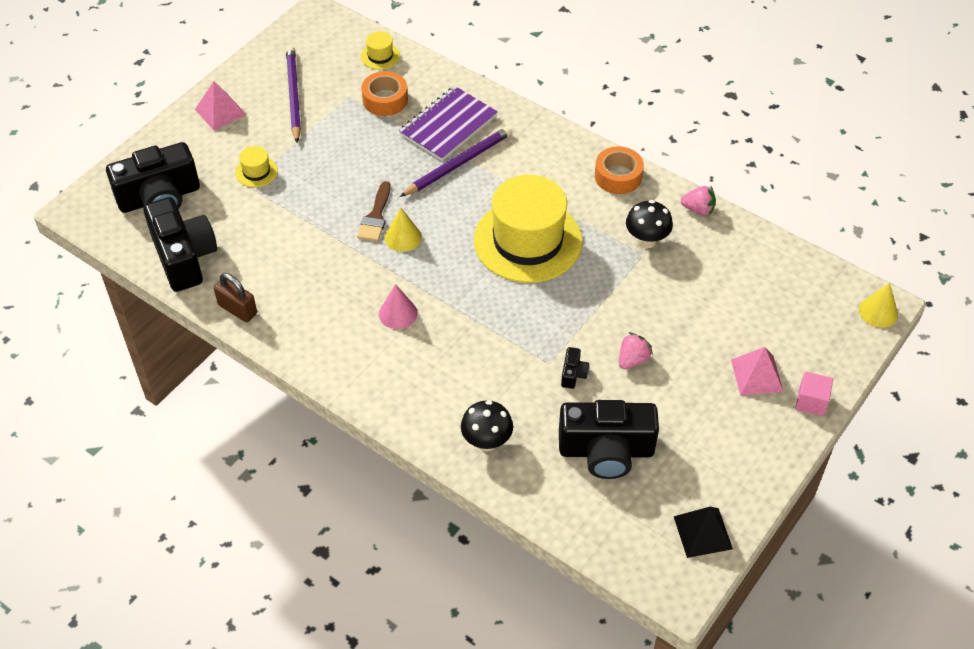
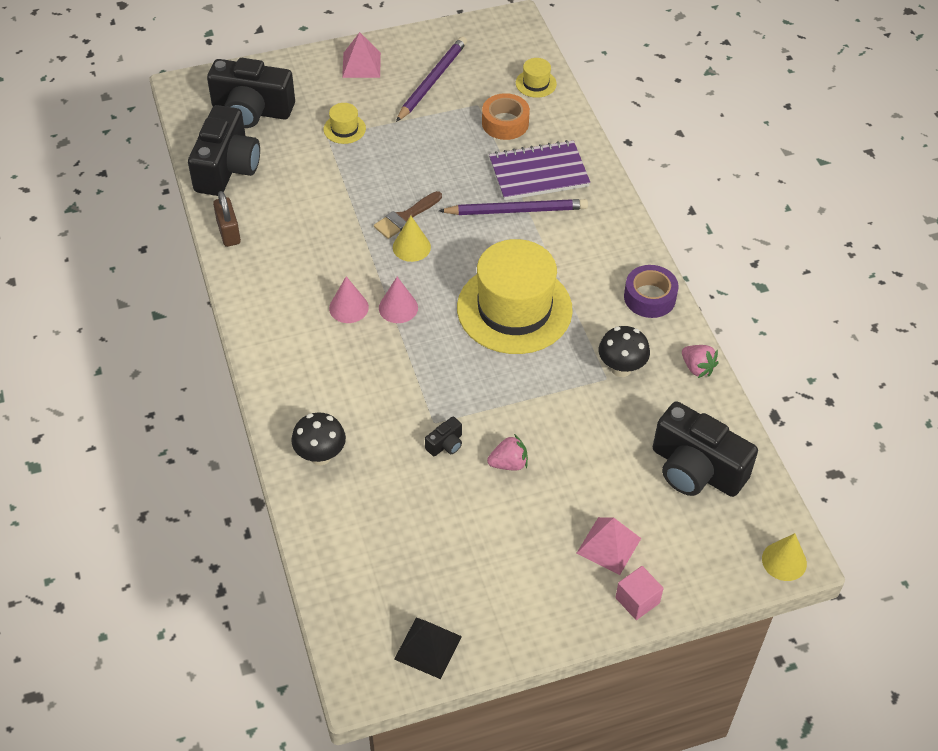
camera: 35 degrees right, 0 degrees up
(437, 291) = (398, 307): none -> pink cone
(606, 451) = (411, 526): black camera -> black camera (696, 469)
(618, 176) = (649, 297): orange tape -> purple tape

